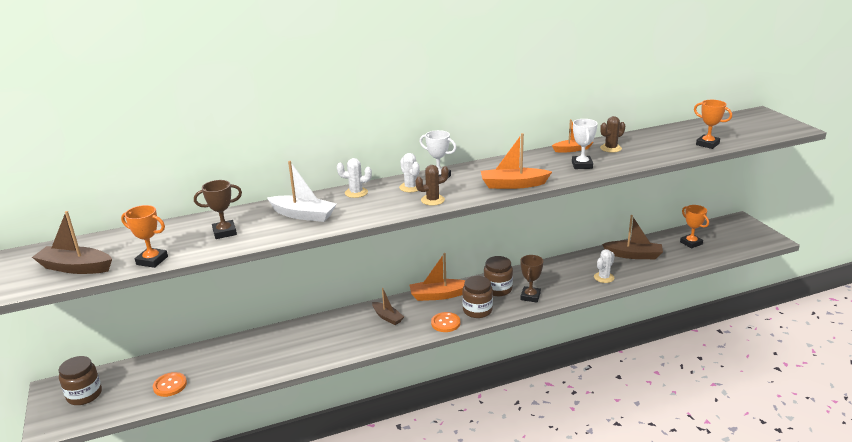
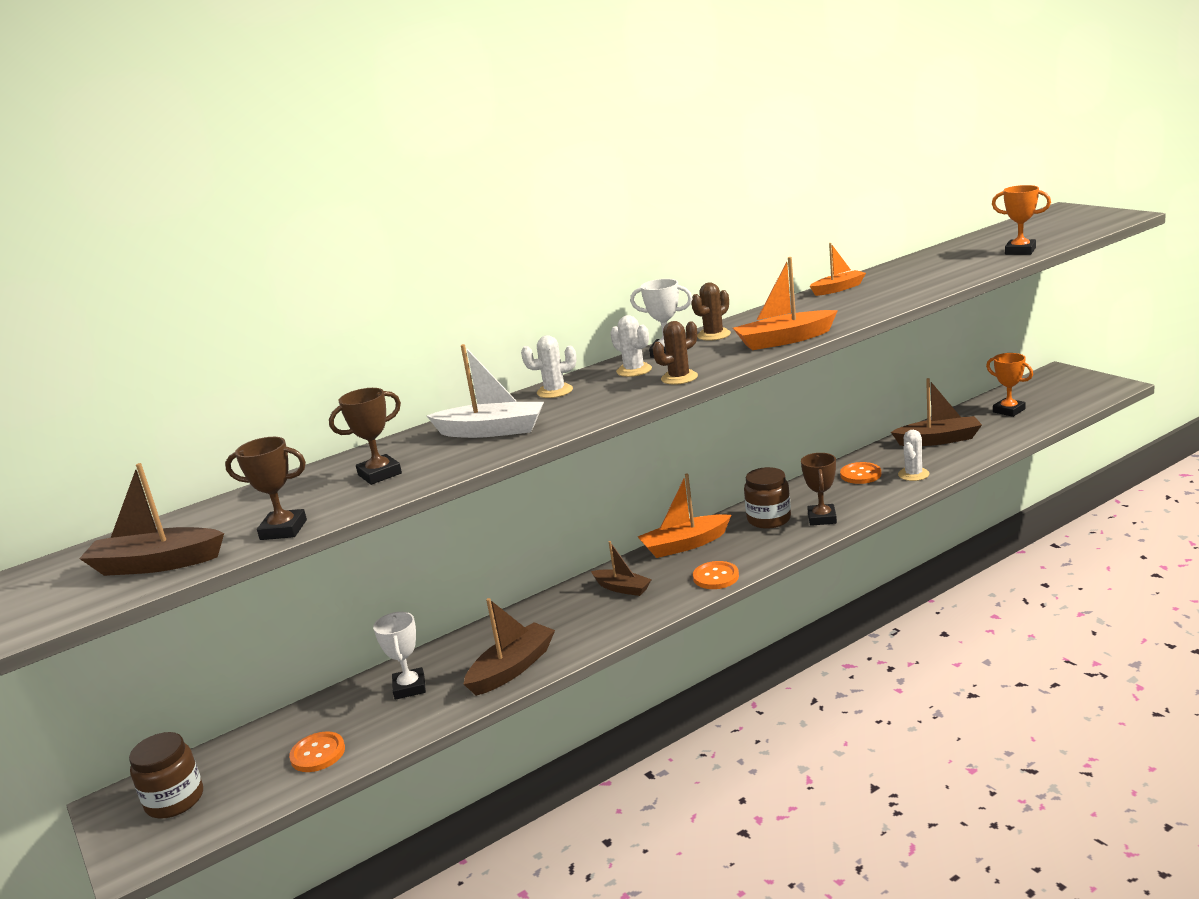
camera: 10 degrees left, 5 degrees down
(152, 260) = (283, 530): orange trophy -> brown trophy
(299, 357) = (512, 668): none -> brown boat
(477, 310) = (754, 551): brown jar -> none
(570, 270) = (860, 474): none -> orange button
(582, 165) = (865, 302): white trophy -> white trophy (409, 687)
(611, 148) = (891, 278): brown cactus -> brown cactus (713, 335)

